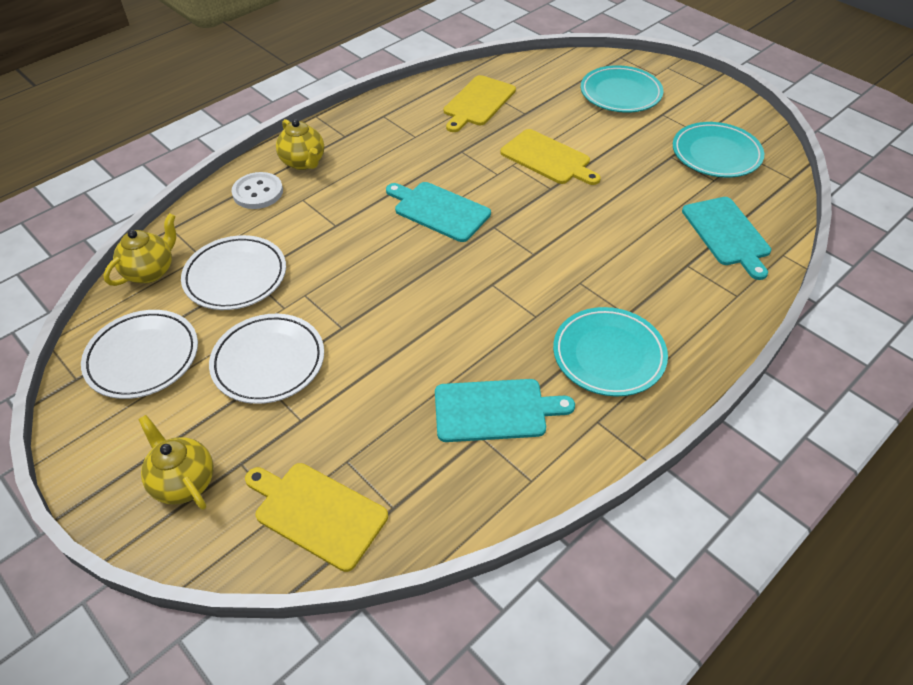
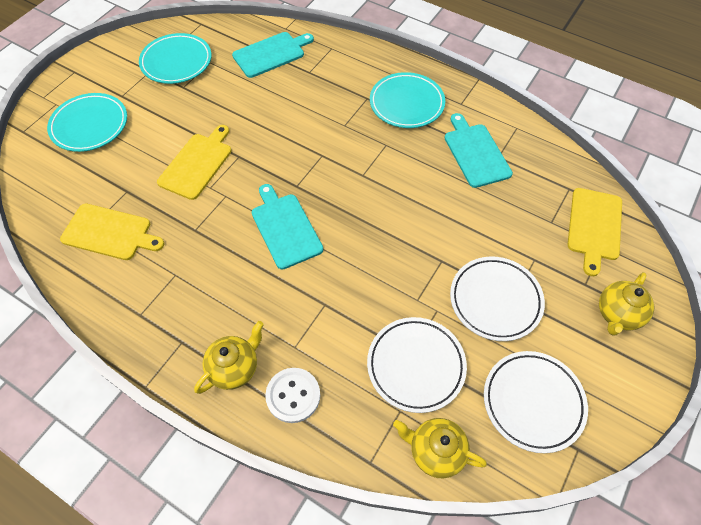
camera: 105 degrees left, 10 degrees up
(439, 210) = (285, 228): turquoise cutting board -> turquoise cutting board turned 135 degrees clockwise

